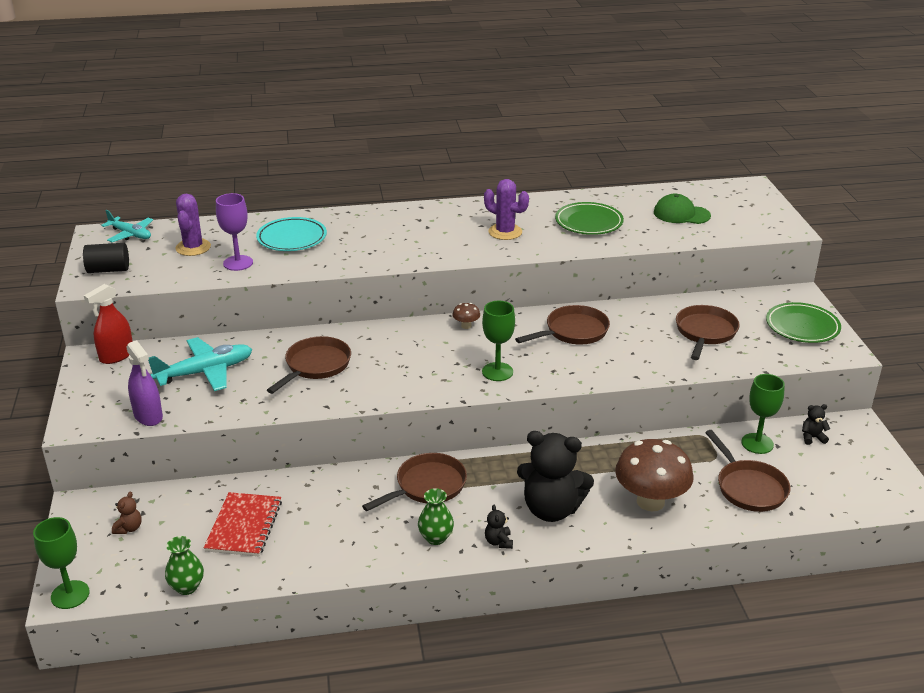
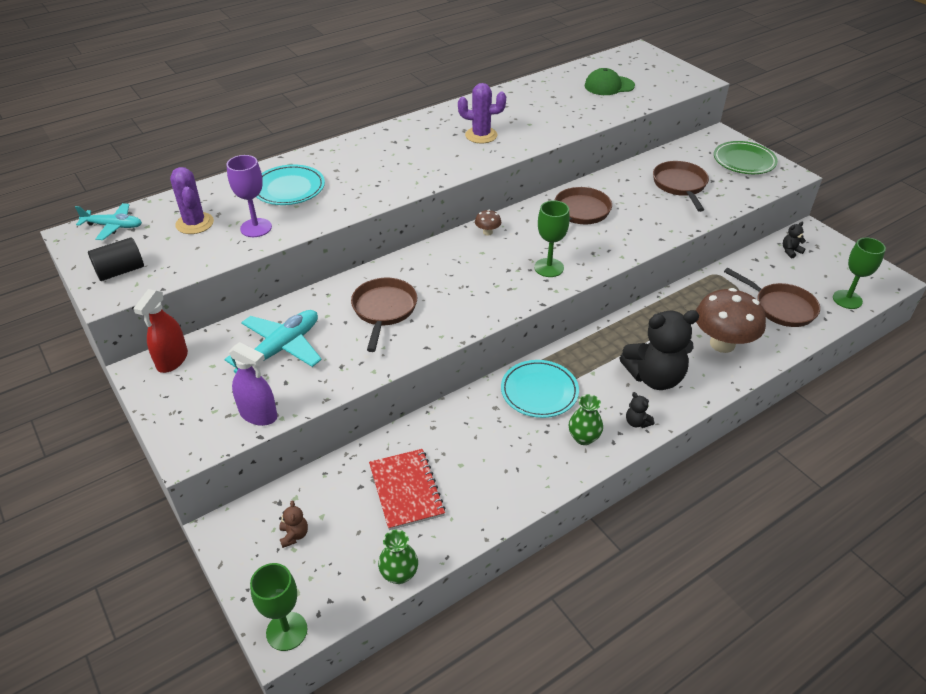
camera: 25 degrees left, 10 degrees up
(427, 486) = (539, 391): brown pan -> turquoise plate
(588, 222) = (543, 110): green plate -> none
(757, 443) = (758, 268): green goblet -> green goblet (847, 299)

